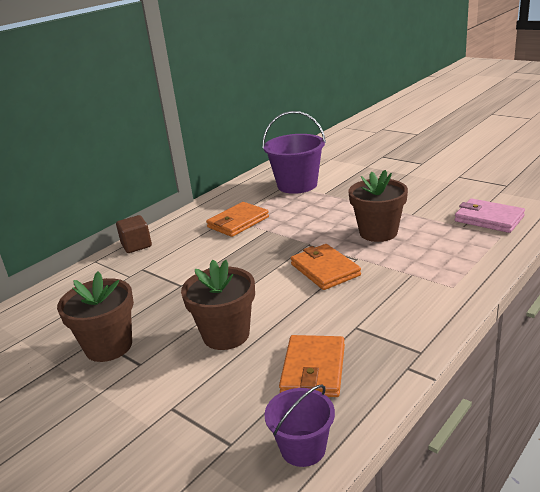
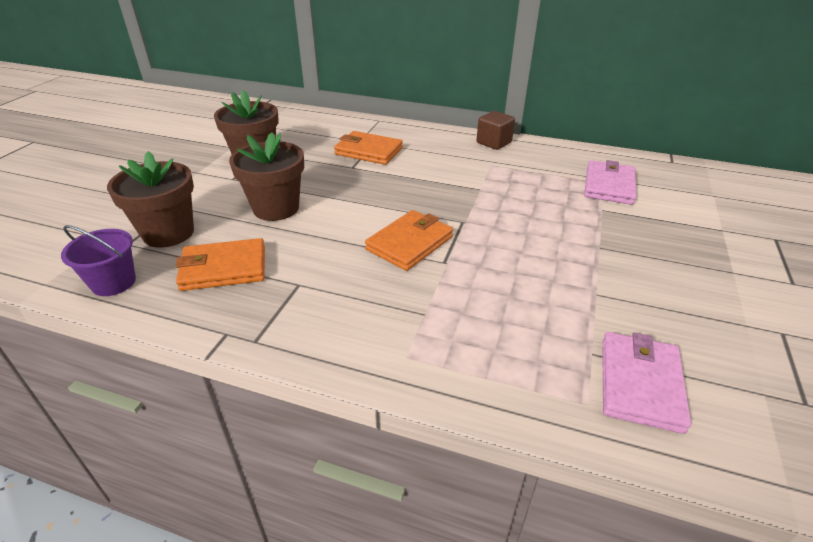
camera: 65 degrees right, 10 degrees up
(136, 245) = (413, 130): brown cube -> brown cube (493, 142)
(238, 222) = (487, 168): orange wallet -> orange wallet (368, 151)
(297, 185) = (609, 186): purple bucket -> pink wallet
(378, 232) = (521, 270): brown flower pot -> brown flower pot (168, 233)

